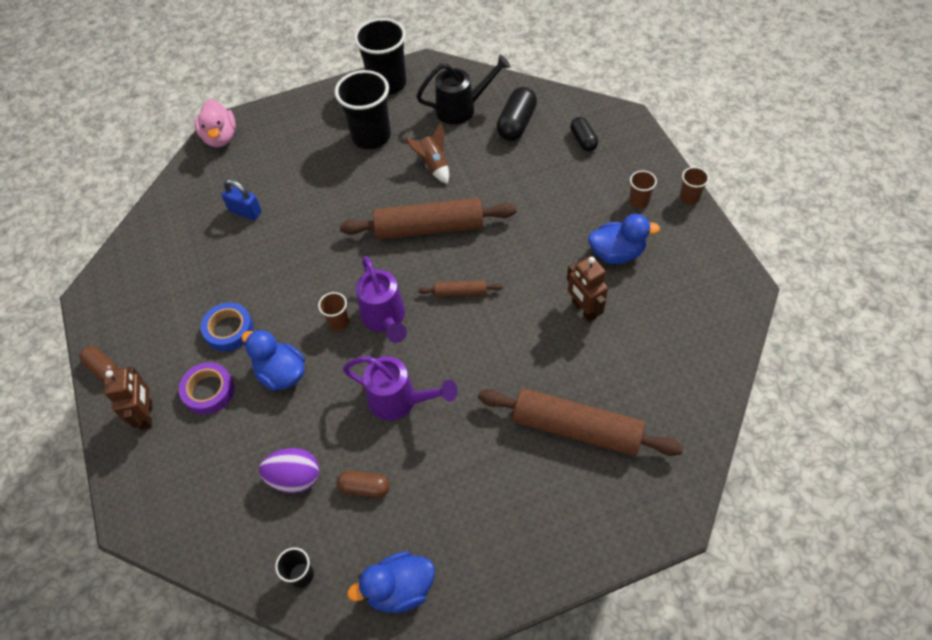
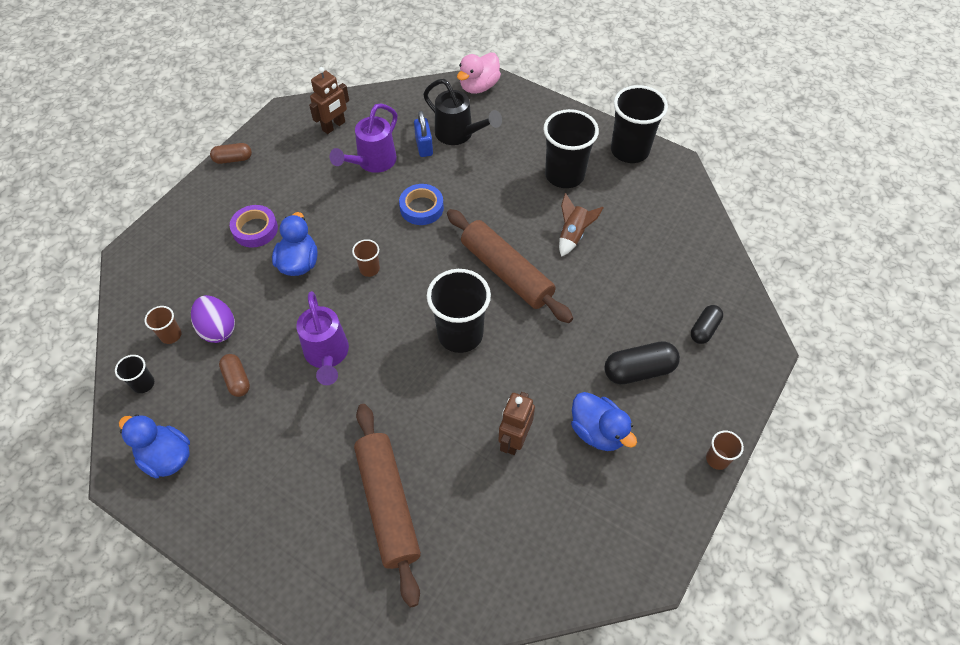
camera: 50 degrees right, 0 degrees up
(103, 368) = (233, 159): brown capsule -> brown capsule turned 75 degrees clockwise
(147, 415) = (213, 208): brown robot -> brown robot (334, 126)
(229, 330) = (313, 207): blue tape -> blue tape (421, 208)
(385, 319) = (394, 298): purple watering can -> purple watering can (372, 163)
(460, 292) = (460, 334): brown rolling pin -> black cup
(462, 109) = (653, 217): black watering can -> black watering can (459, 135)
(516, 123) = (674, 266): black capsule -> black capsule (639, 370)
(638, 201) = (674, 416): brown cup -> brown cup (171, 335)

